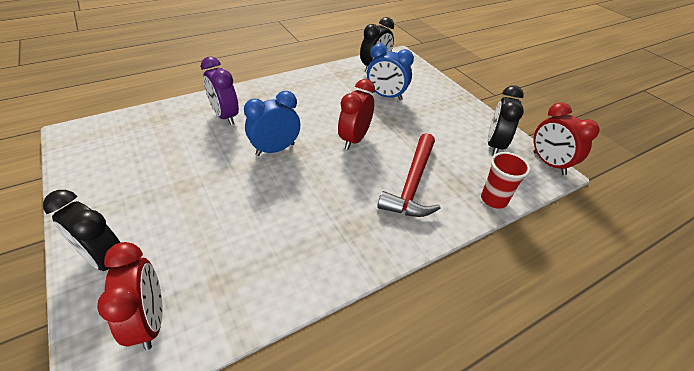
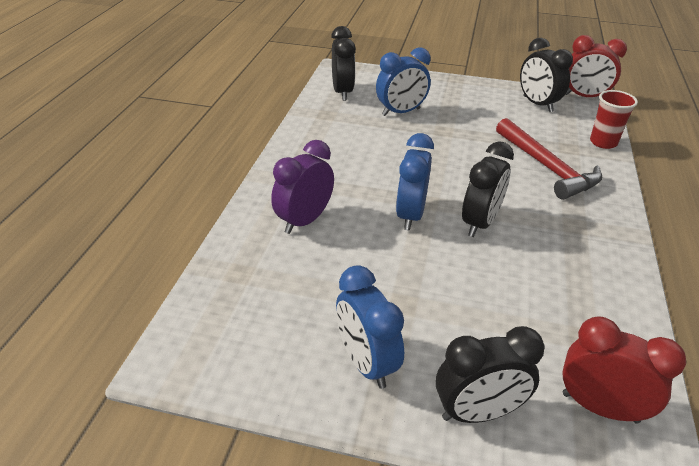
camera: 45 degrees left, 5 degrees down
(118, 195) = (366, 363): none -> blue clock
(225, 116) = (304, 221): purple clock -> purple clock turned 120 degrees clockwise
(301, 181) = (480, 223): none -> black clock
(354, 139) = (449, 163): red clock -> none

